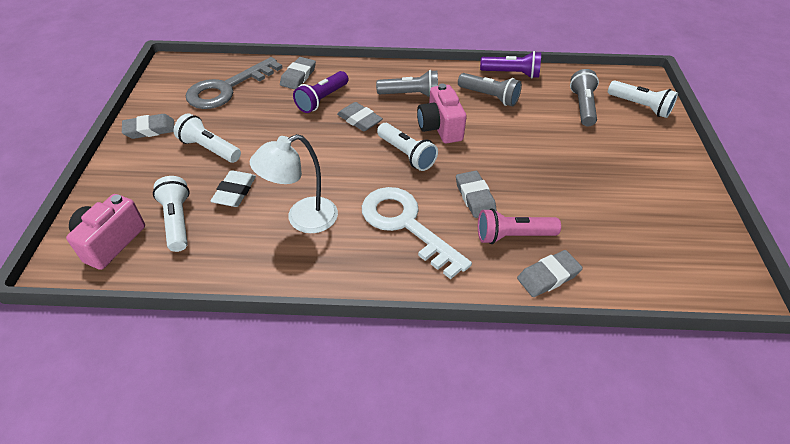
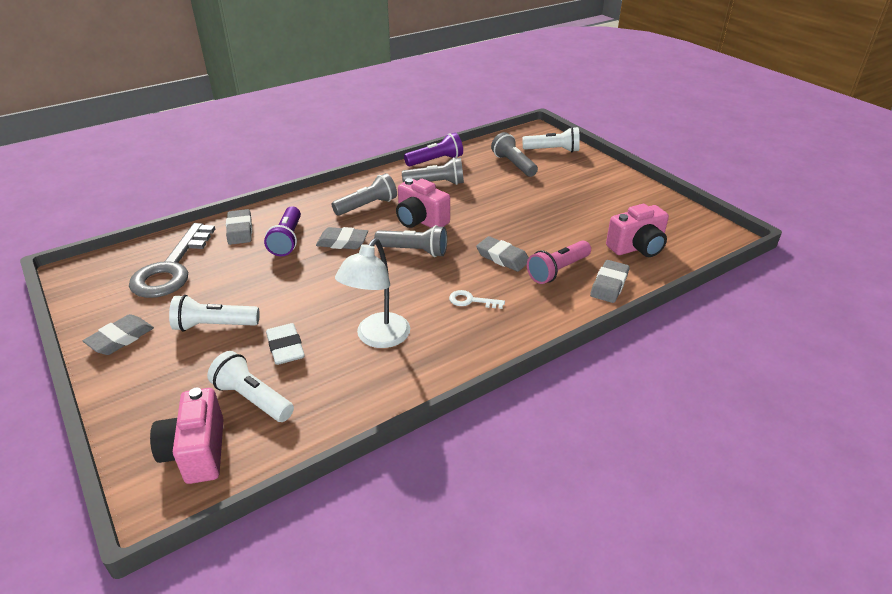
camera: 35 degrees left, 10 degrees down
(406, 154) = (414, 251): white flashlight -> grey flashlight
(406, 225) = (471, 301): white key -> white key, size x0.42
(620, 252) = (637, 247): none -> pink camera

